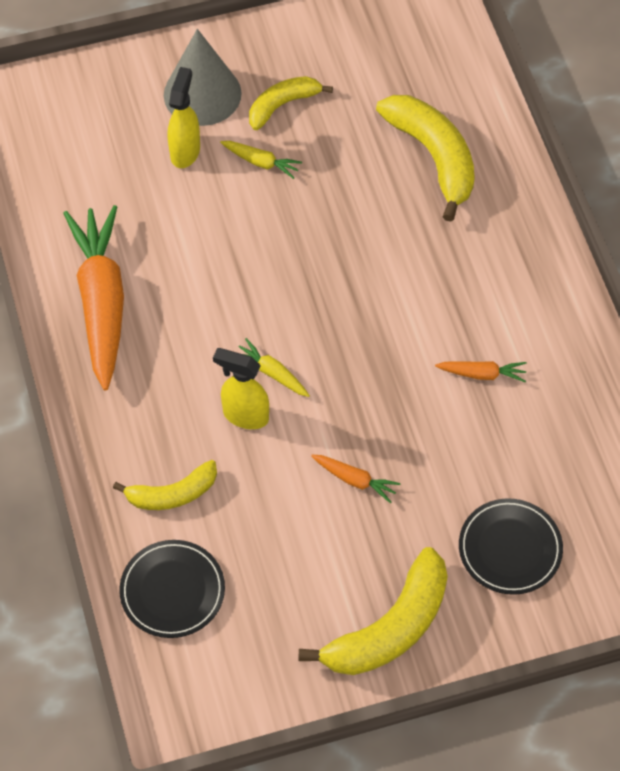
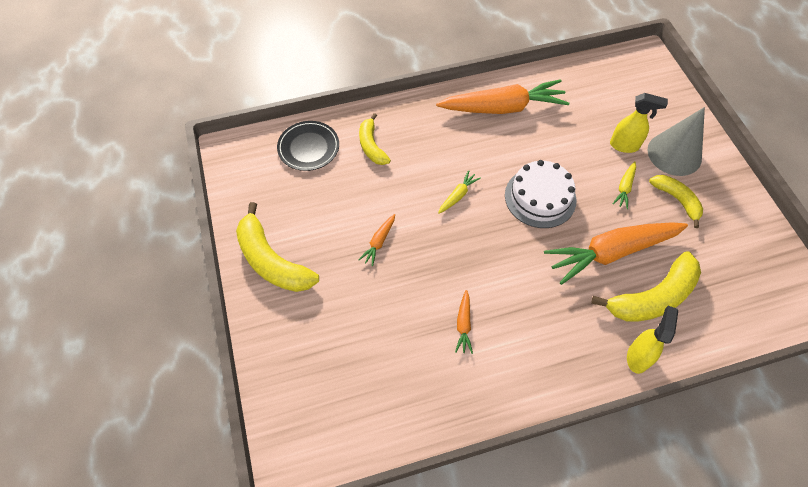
camera: 90 degrees right, 0 degrees up
(245, 415) = (426, 181): yellow spray bottle -> yellow spray bottle (638, 356)
(276, 267) = (540, 197): none -> white cake
(367, 192) = (611, 252): none -> orange carrot
(510, 549) = (323, 337): black plate -> none

